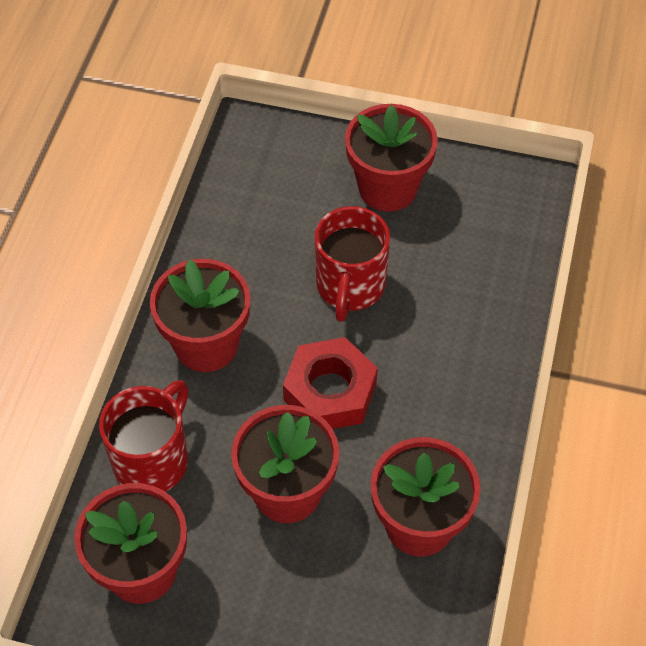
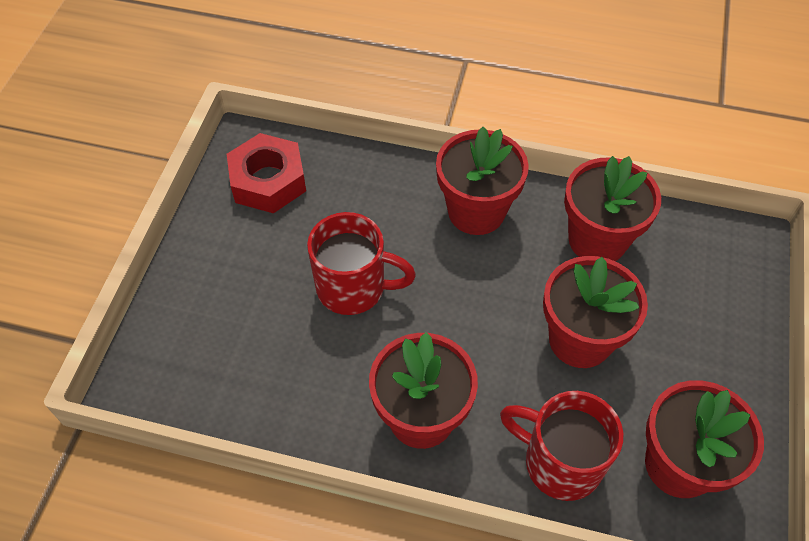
camera: 90 degrees left, 0 degrees up
(330, 391) = (472, 305): red nut -> red nut (268, 181)
(387, 188) = (235, 254): red flower pot -> red flower pot (476, 211)

